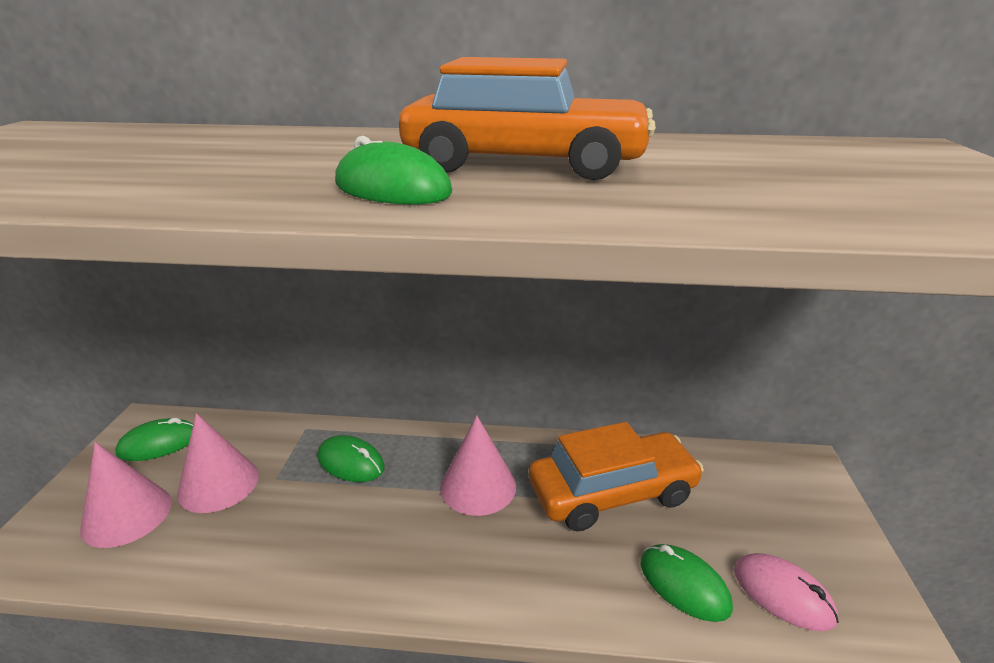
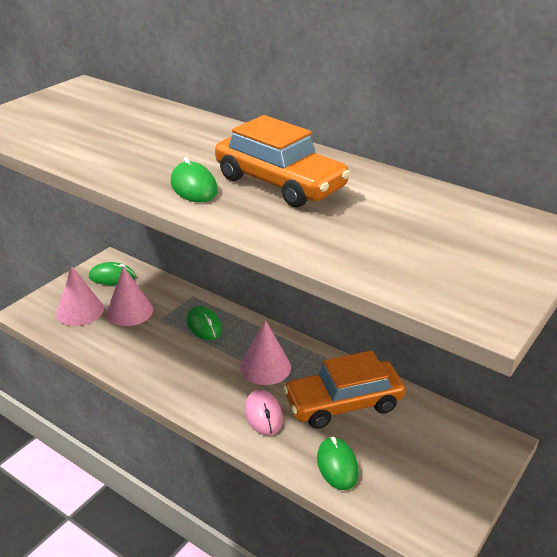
camera: 30 degrees right, 5 degrees up
(612, 493) = (343, 403): orange car -> orange car turned 150 degrees clockwise
(782, 594) = (392, 496): pink mouse -> pink mouse (263, 414)

